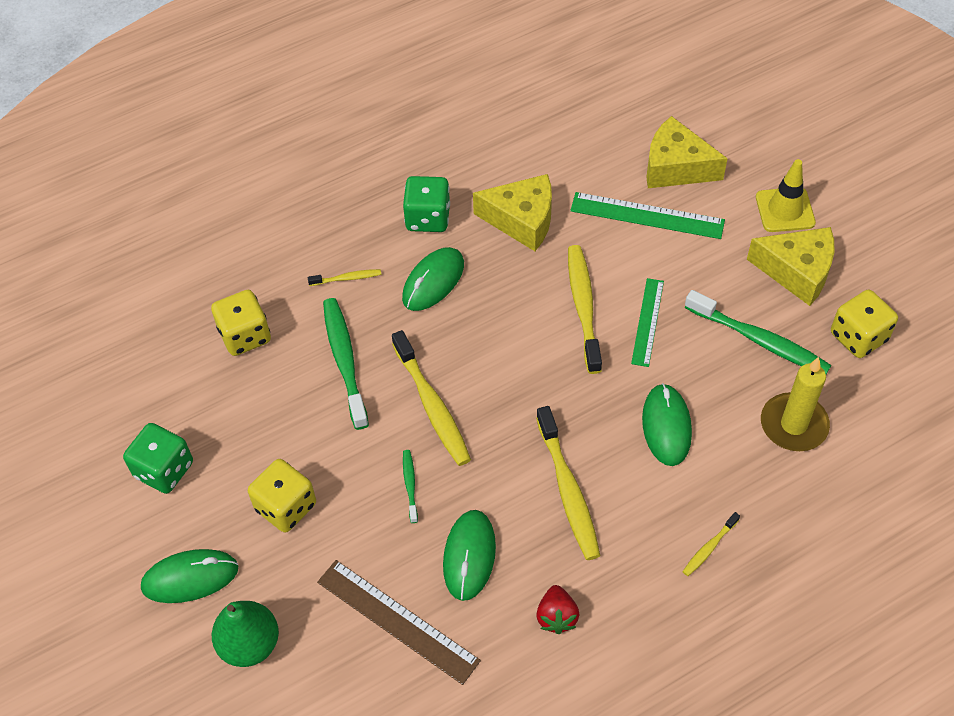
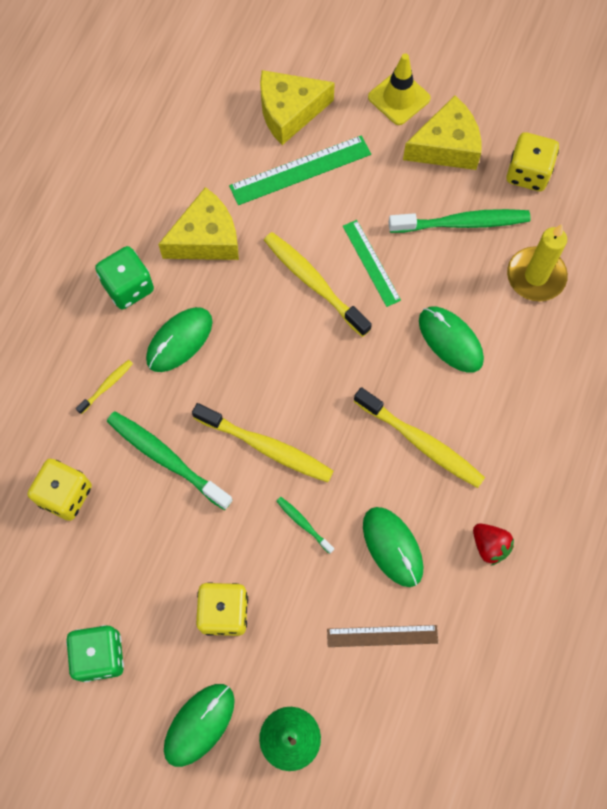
camera: 40 degrees left, 15 degrees up
(397, 620) = (382, 636): brown ruler -> brown ruler, size x0.66
(433, 281) = (179, 340): green mouse -> green mouse turned 45 degrees clockwise
(709, 547) = (551, 414): yellow toothbrush -> none

